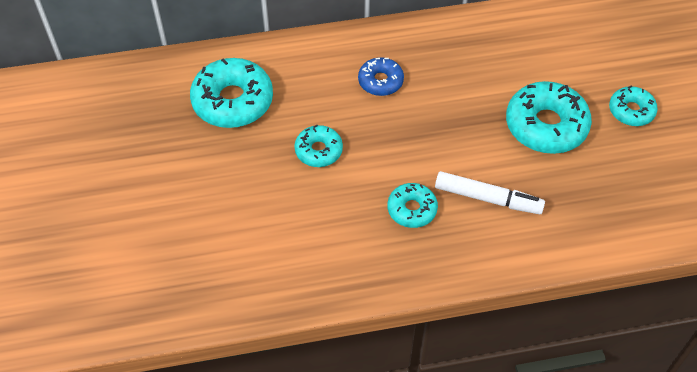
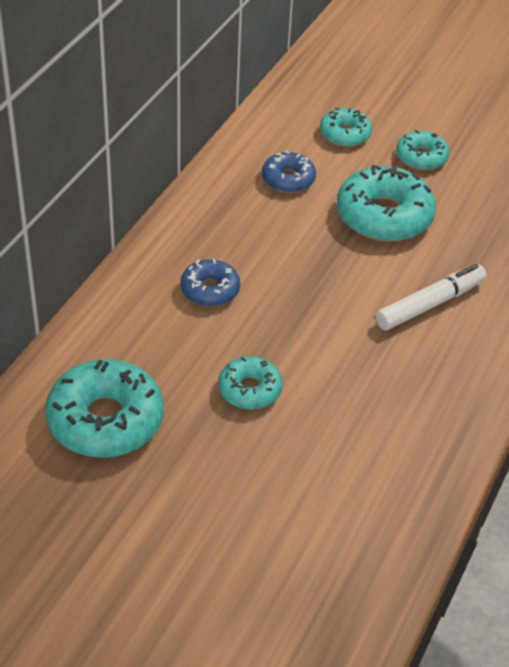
camera: 55 degrees left, 10 degrees down
(412, 209) = (393, 364): turquoise donut -> turquoise donut (345, 134)
(522, 56) = (288, 179): none -> blue donut

